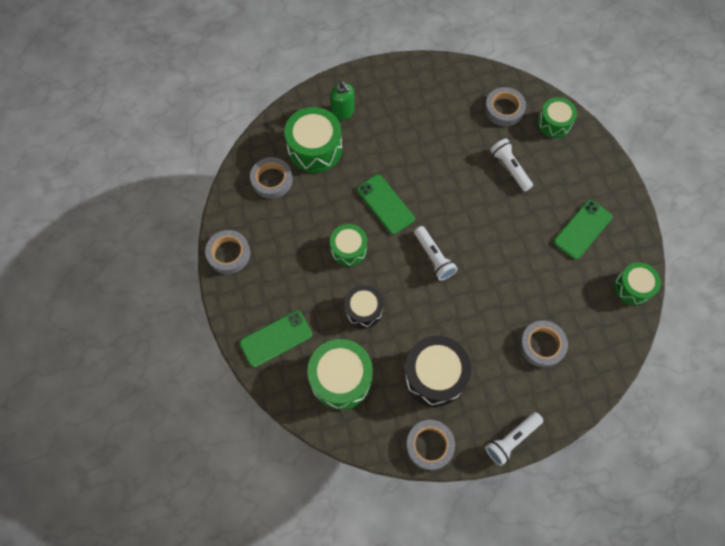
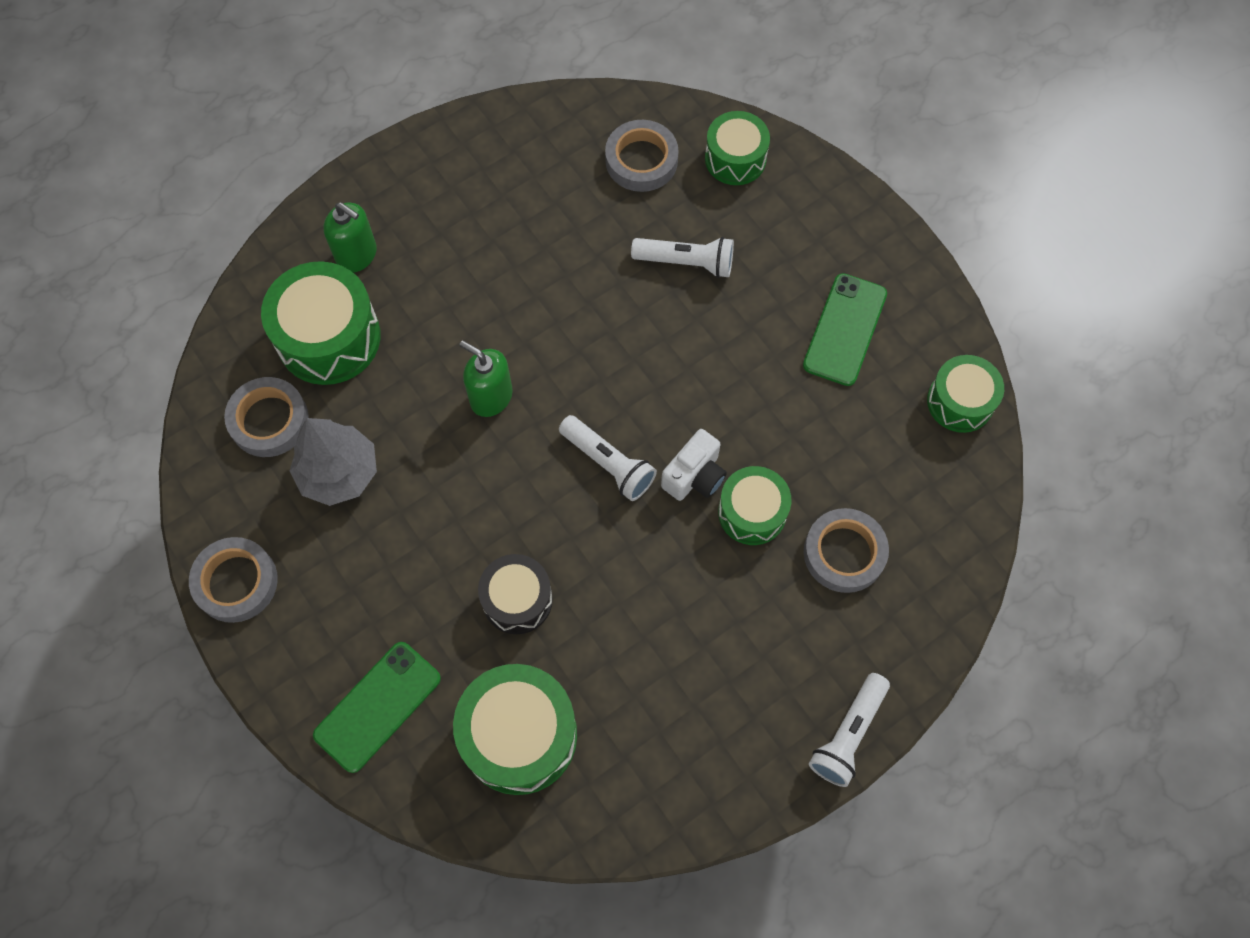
camera: 20 degrees left, 0 degrees up
(297, 217) = (339, 473): none -> grey tree
(348, 249) = (453, 500): green drum -> green drum (752, 512)
(385, 204) = (491, 397): green phone -> green soap dispenser
(429, 445) = (713, 796): grey tape -> none
(434, 375) = (680, 671): black drum -> none
(476, 279) = (694, 476): none -> white camera
(509, 168) = (686, 262): white flashlight -> white flashlight turned 150 degrees clockwise

